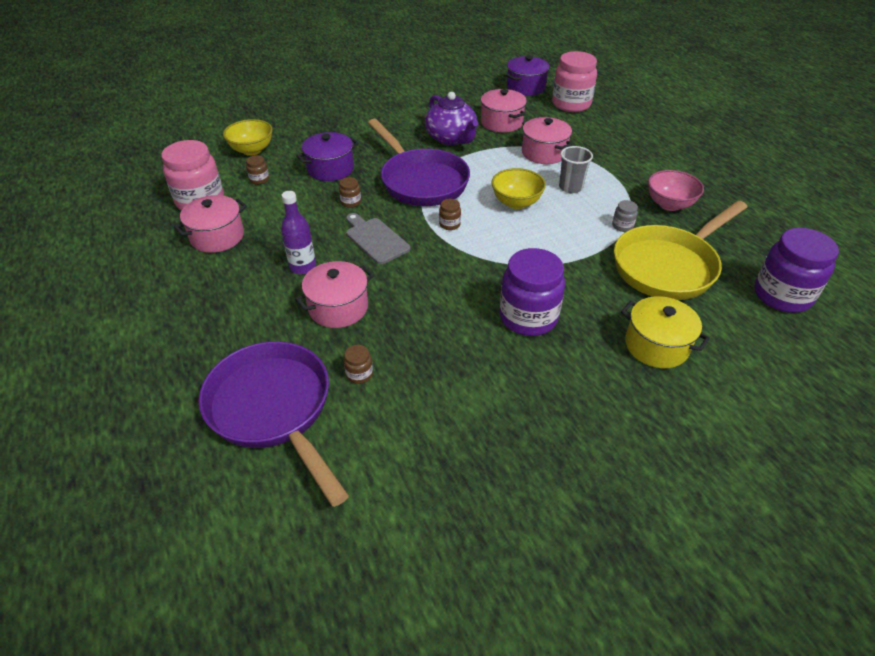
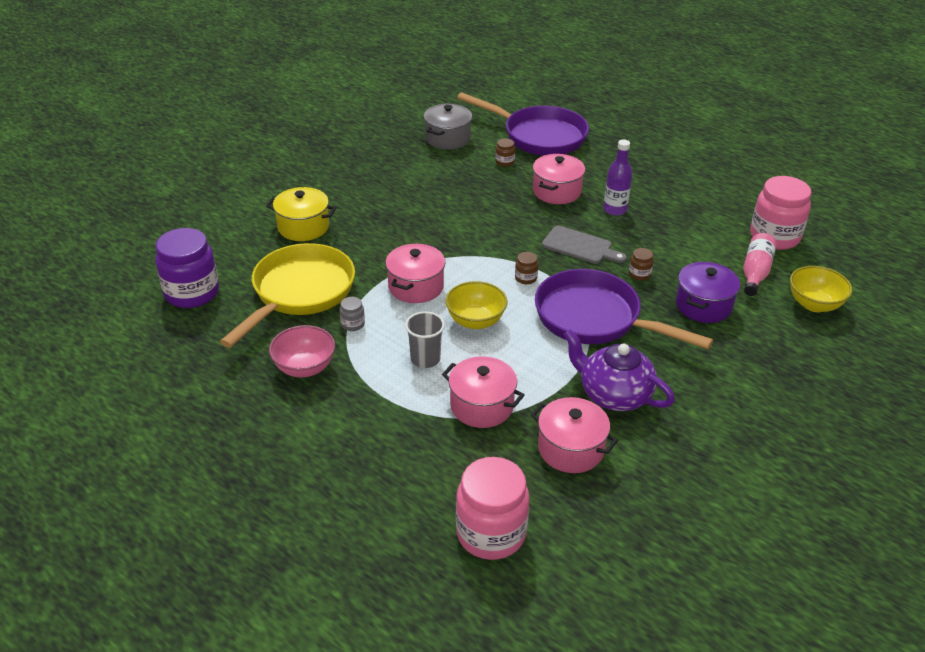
camera: 155 degrees right, 5 degrees down
(217, 237) = (712, 213): pink pot -> pink pot (416, 286)
(259, 180) = (755, 272): brown jar -> pink bottle
(403, 451) = (448, 138): none -> grey pot
(525, 87) = (588, 558): purple pot -> none
(528, 317) = (409, 221): purple jar -> none

